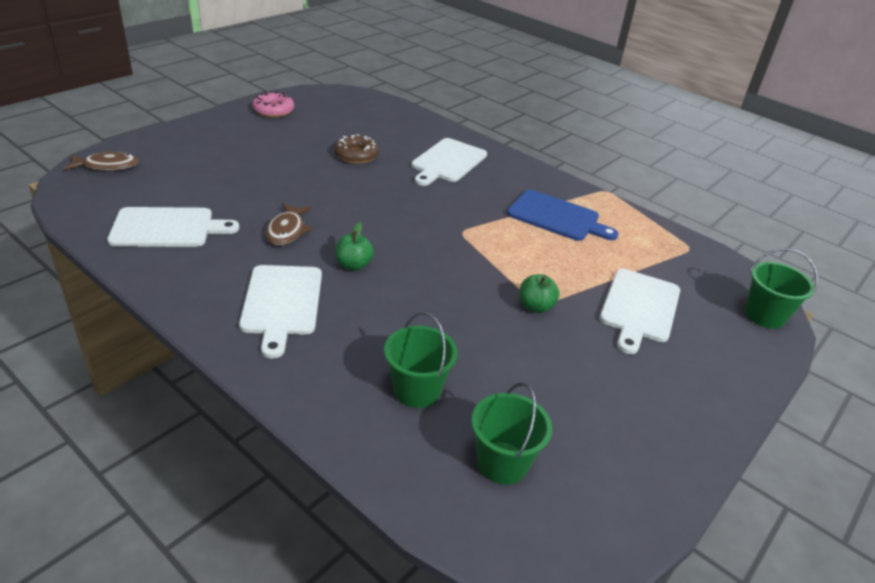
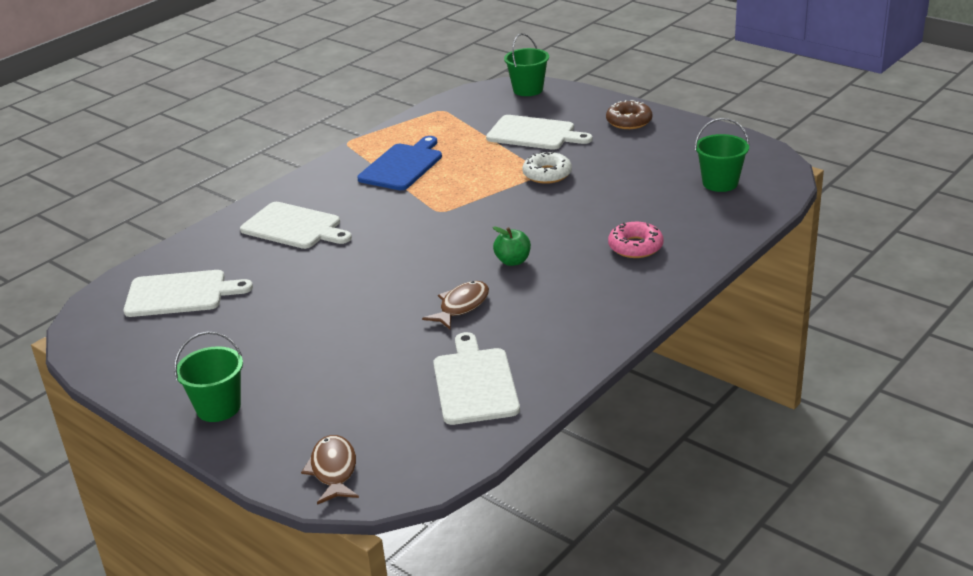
camera: 85 degrees left, 5 degrees down
(273, 110) = (148, 367): pink donut -> pink donut (635, 247)
(282, 303) = (583, 290): white cutting board -> white cutting board (180, 294)
(287, 230) = (461, 306): brown fish -> brown fish turned 60 degrees counterclockwise
(356, 155) = (283, 286): brown donut -> brown donut (629, 121)
(417, 390) = (666, 217): green bucket -> green bucket (218, 407)
(535, 306) = (547, 174): green apple -> white donut

